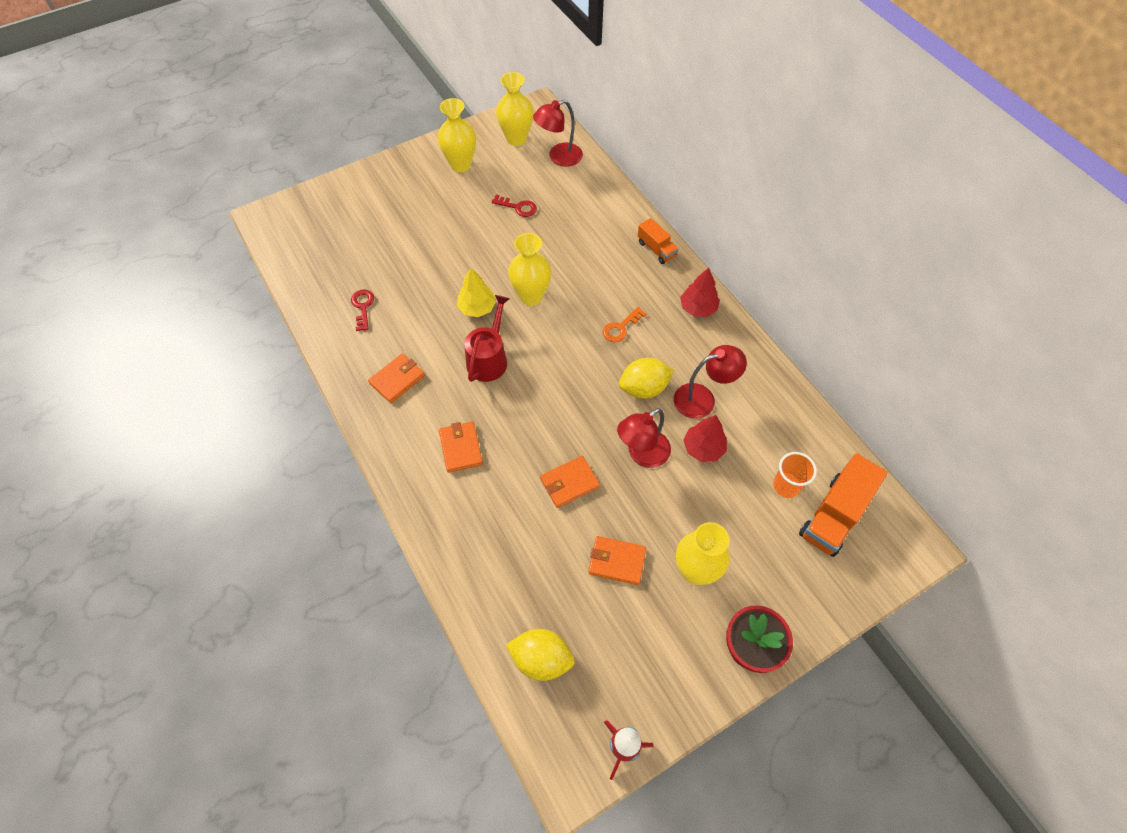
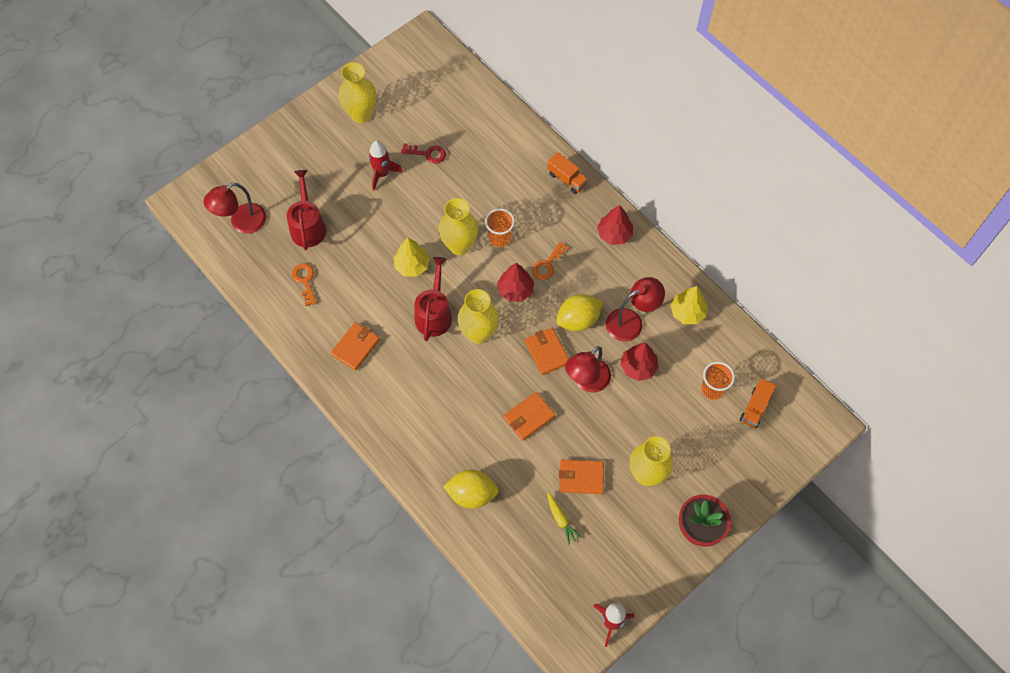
camera: 10 degrees left, 5 degrees up
(363, 307) = (305, 281): red key -> orange key
(380, 256) = (308, 226): none -> red watering can
(461, 448) = (428, 401): orange wallet -> orange wallet (547, 352)
(468, 219) = (382, 174): none -> red rocket
(516, 139) = (409, 77): yellow vase -> yellow vase (479, 333)
(541, 659) = (534, 566): yellow lemon -> yellow lemon (472, 494)
(559, 157) = (456, 92): red lamp -> red lamp (241, 223)
(575, 295) = (500, 238): none -> orange cup
(581, 348) = (515, 290): none -> red tree
(584, 607) = (561, 519): none -> yellow carrot
(767, 398) = (687, 312): none -> yellow tree
(834, 515) = (755, 408): orange truck -> orange truck, size x0.57

